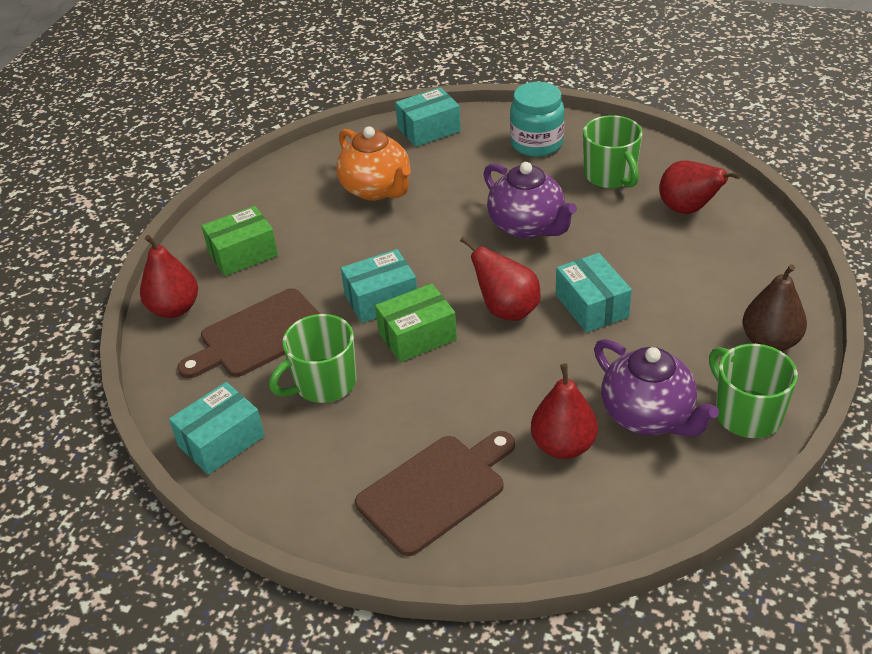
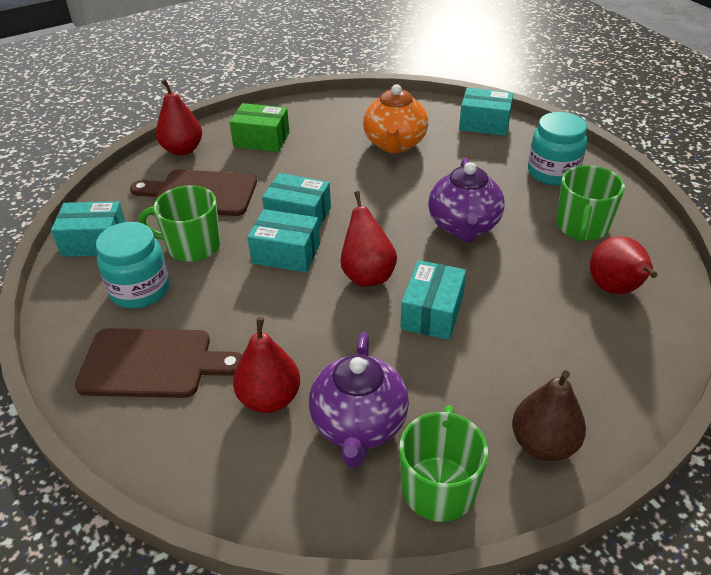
camera: 40 degrees right, 0 degrees up
(333, 448) = (140, 290): none -> turquoise jar
(417, 336) = (286, 253): green box -> turquoise box

